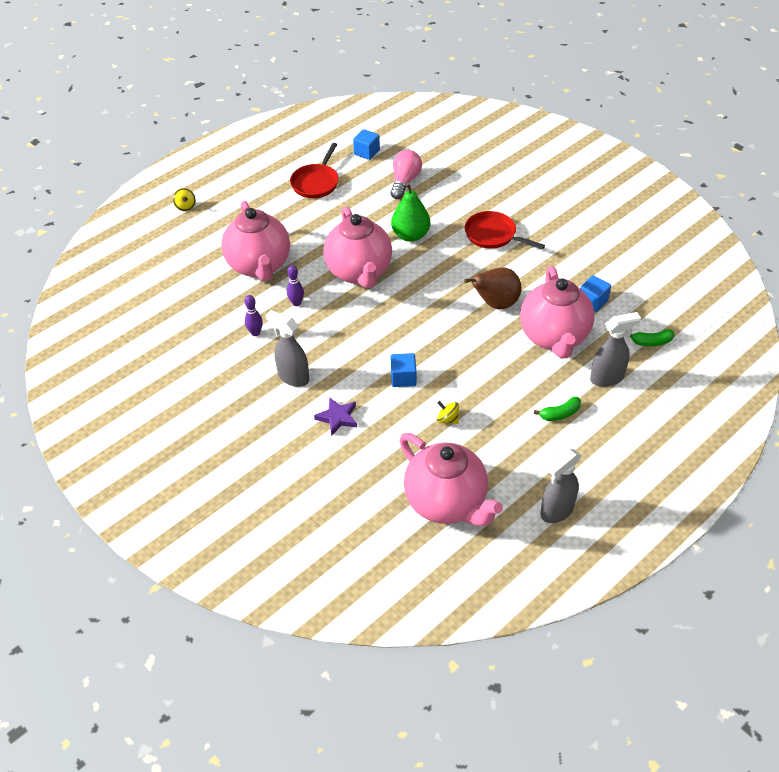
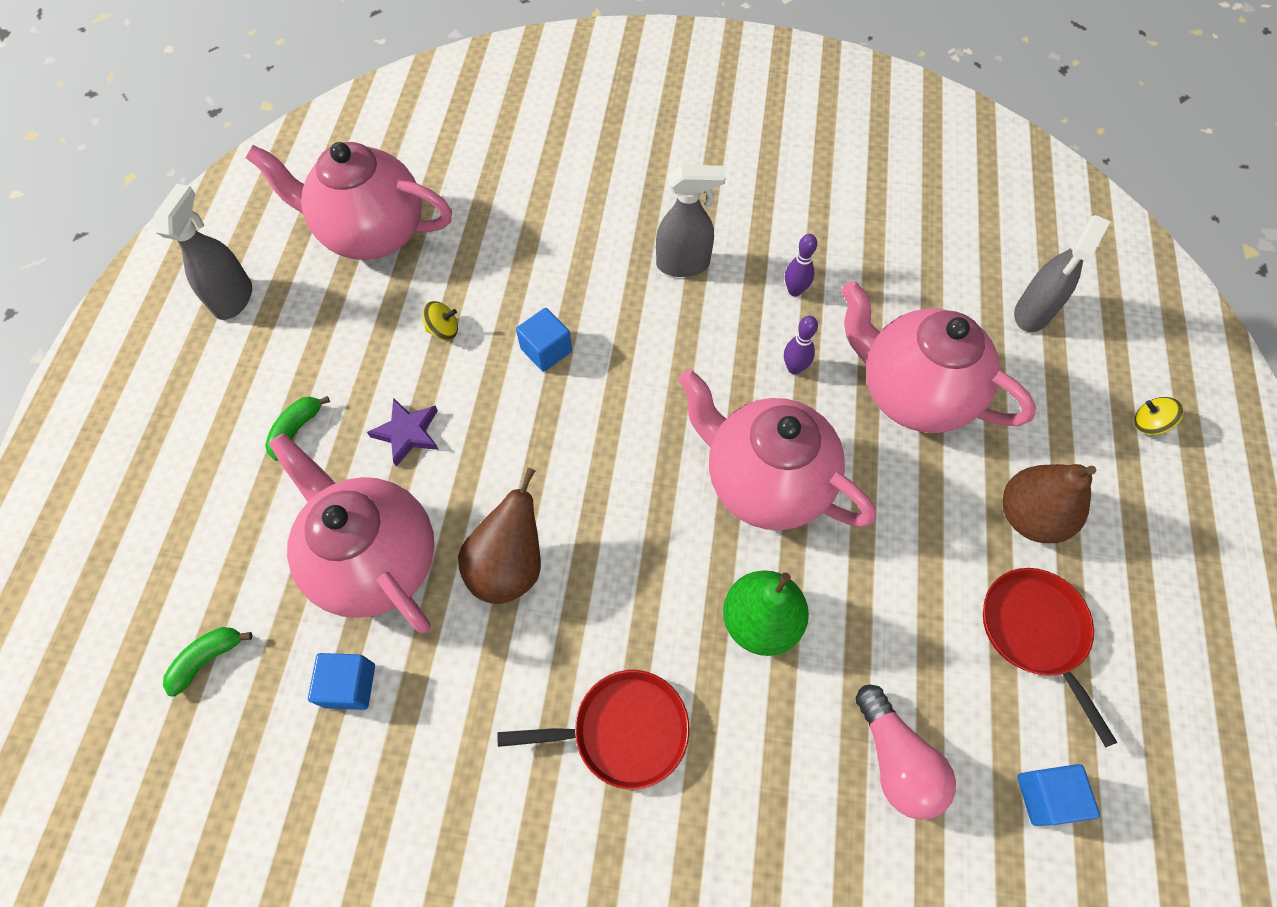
camera: 140 degrees right, 15 degrees up
(272, 208) = (1029, 516): none -> brown pear
(337, 418) = (580, 250): purple star -> purple star (407, 433)
(607, 378) = (253, 535): grey spray bottle -> grey spray bottle (1032, 313)

